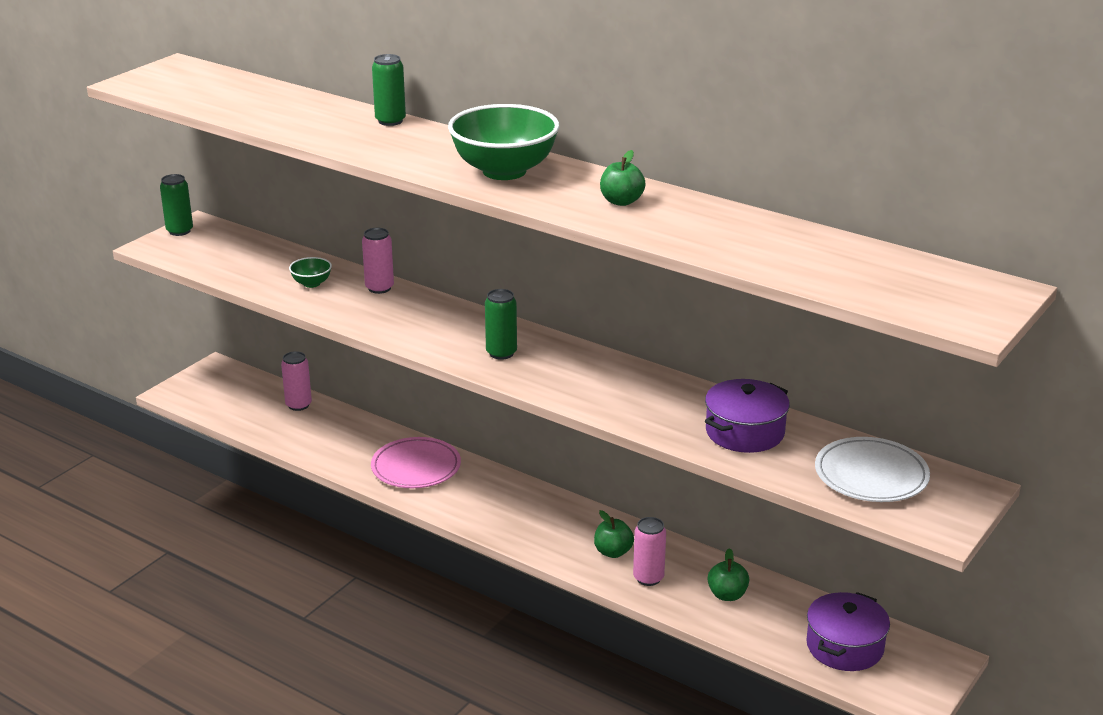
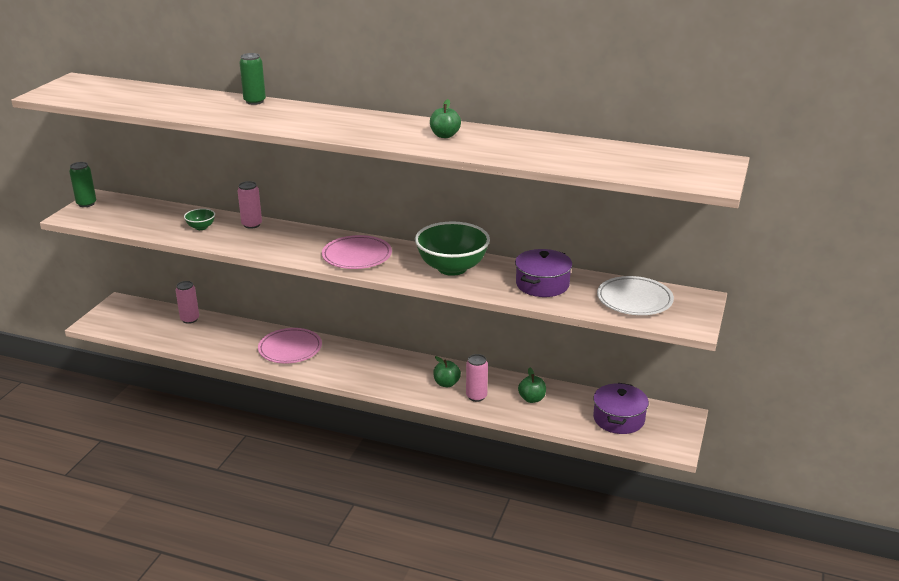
camera: 15 degrees left, 0 degrees up
(501, 353) = (357, 256): green can -> pink plate
(504, 171) = (353, 125): green bowl -> green bowl (452, 268)

